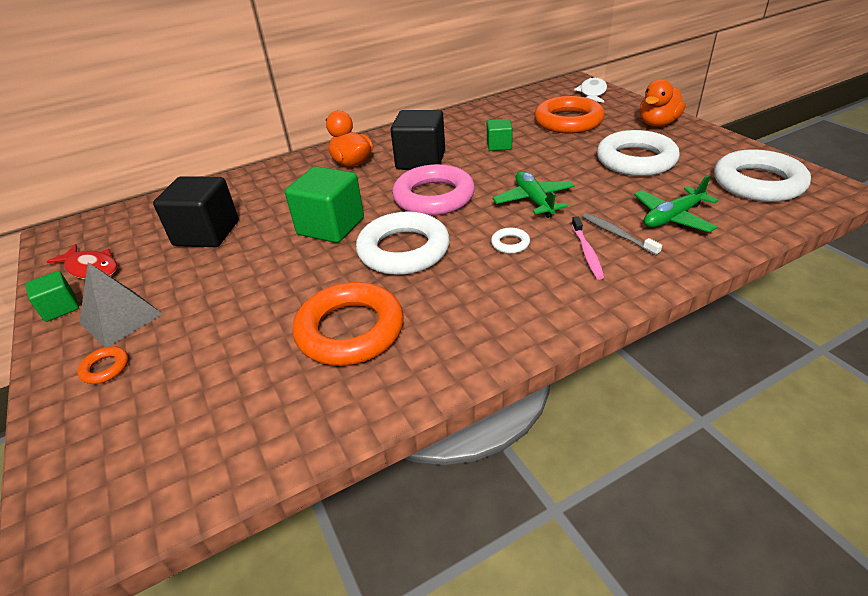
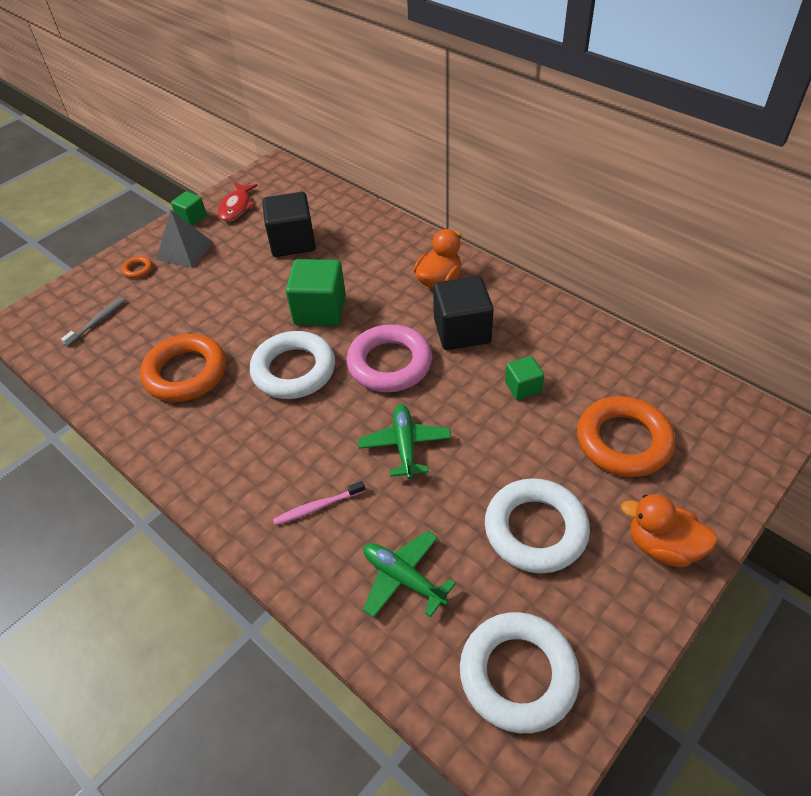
camera: 70 degrees right, 10 degrees up
(510, 244) = (320, 443): white ring -> none
(534, 200) = (405, 445): green plane -> green plane turned 60 degrees counterclockwise
(592, 93) = (739, 453): white fish -> none
(617, 234) = (356, 529): grey toothbrush -> grey toothbrush (98, 321)

